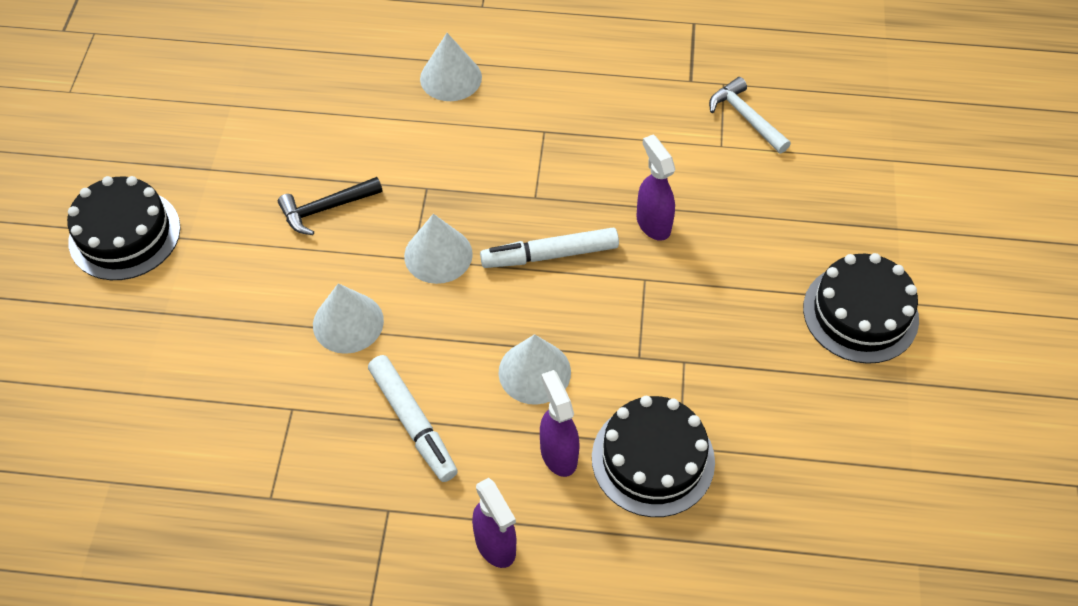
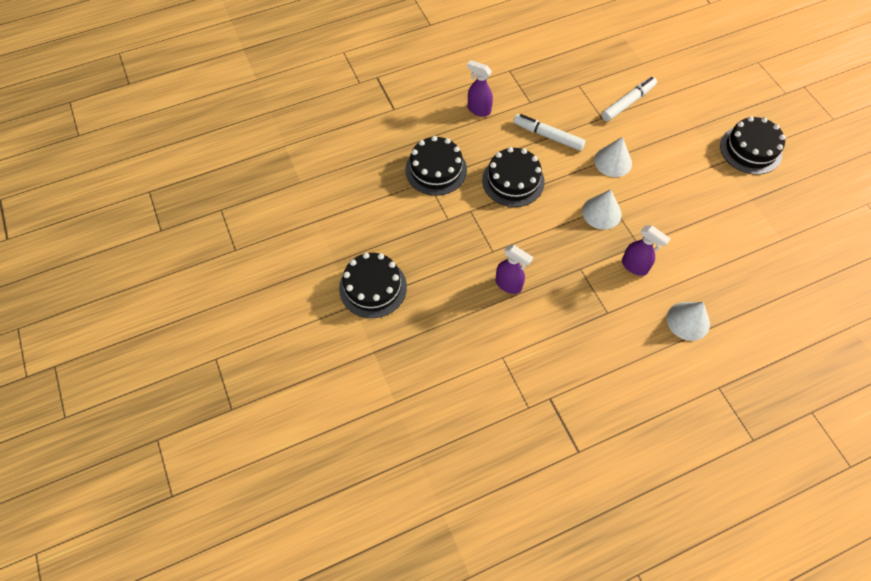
camera: 150 degrees right, 5 degrees up
(326, 208) = (675, 208): black hammer -> none
(534, 372) = (513, 181): white cone -> black cake
(550, 255) = (548, 240): white marker -> white marker (628, 102)
(558, 454) = (478, 153): purple spray bottle -> purple spray bottle (634, 266)
(746, 117) = (499, 387): white hammer -> none

